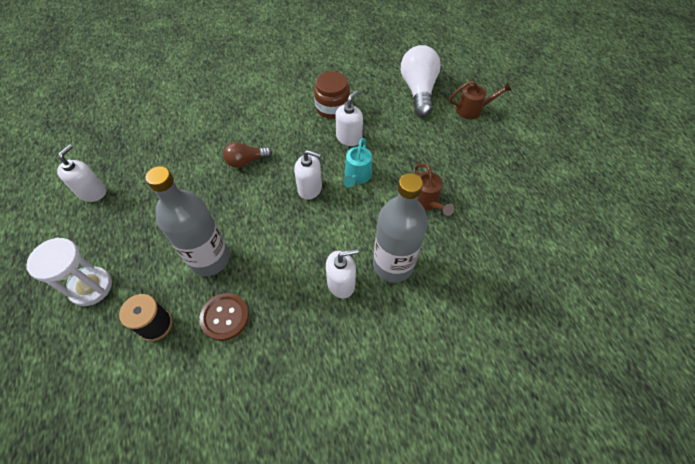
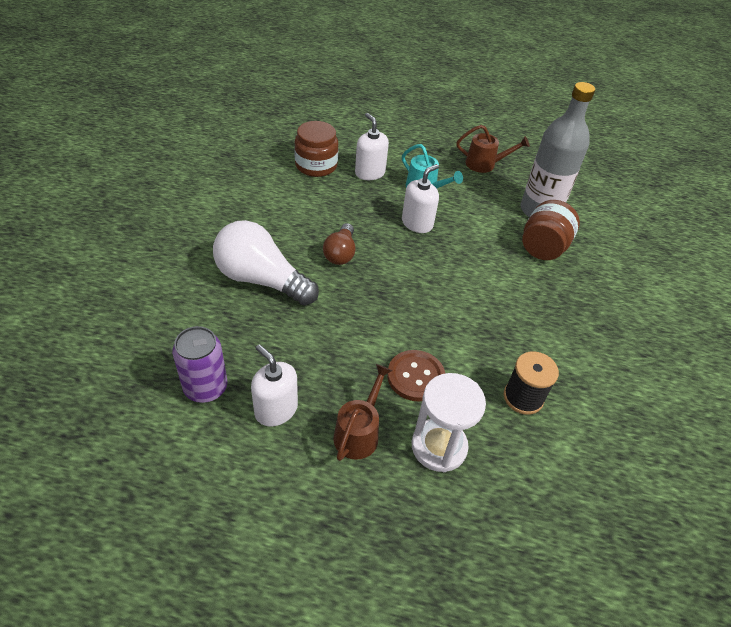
camera: 65 degrees left, 10 degrees down
(97, 155) = (205, 387): none -> purple can
(210, 259) = (461, 327): grey bottle -> none
(225, 317) = (540, 339): brown button -> brown button (415, 376)
(341, 283) = (543, 248): white soap dispenser -> brown jar
(418, 91) = (345, 108): white light bulb -> white light bulb (261, 280)
(473, 110) = (398, 94): brown watering can -> brown watering can (359, 432)

